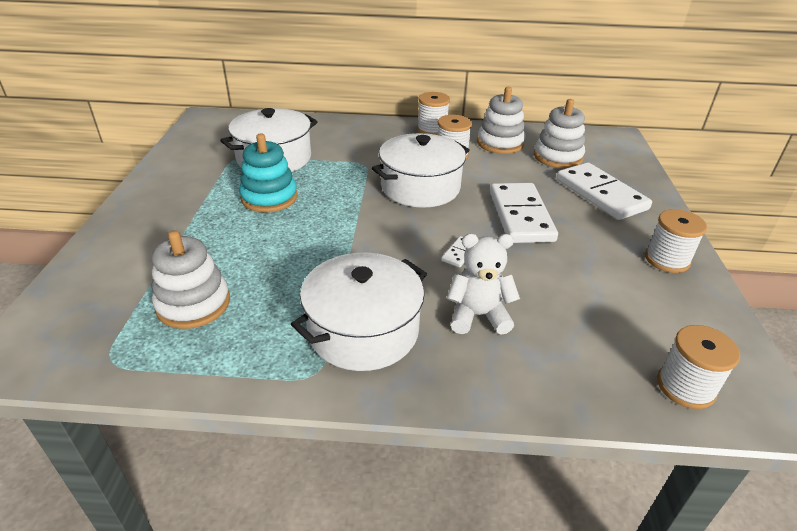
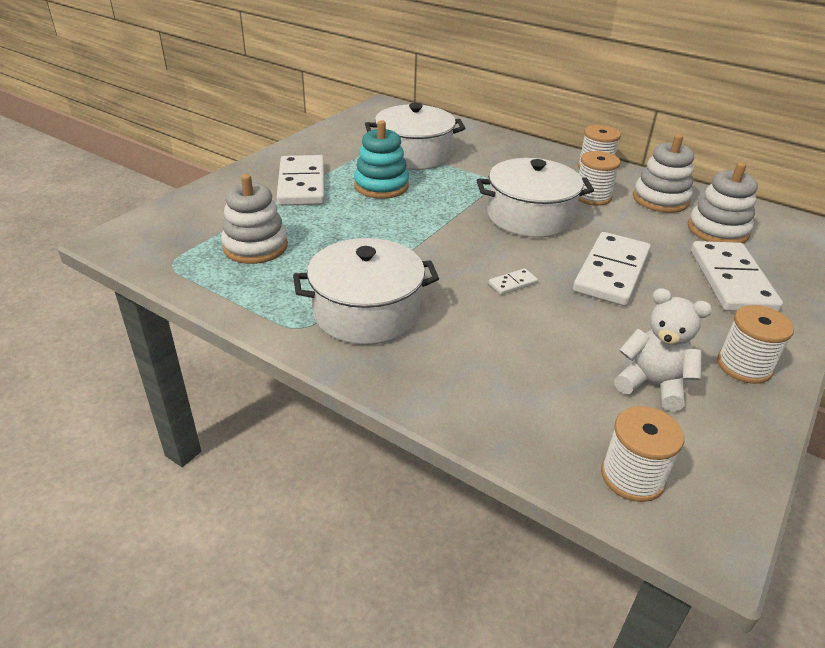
camera: 30 degrees right, 0 degrees up
(187, 220) = (301, 184): none -> white domino
(478, 316) = (479, 339): white teddy bear -> white teddy bear (652, 384)

